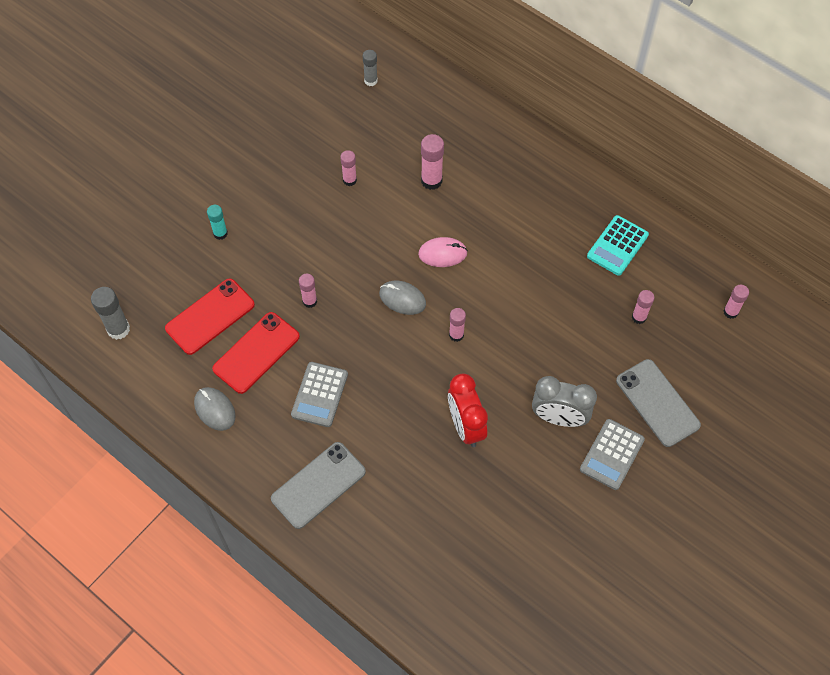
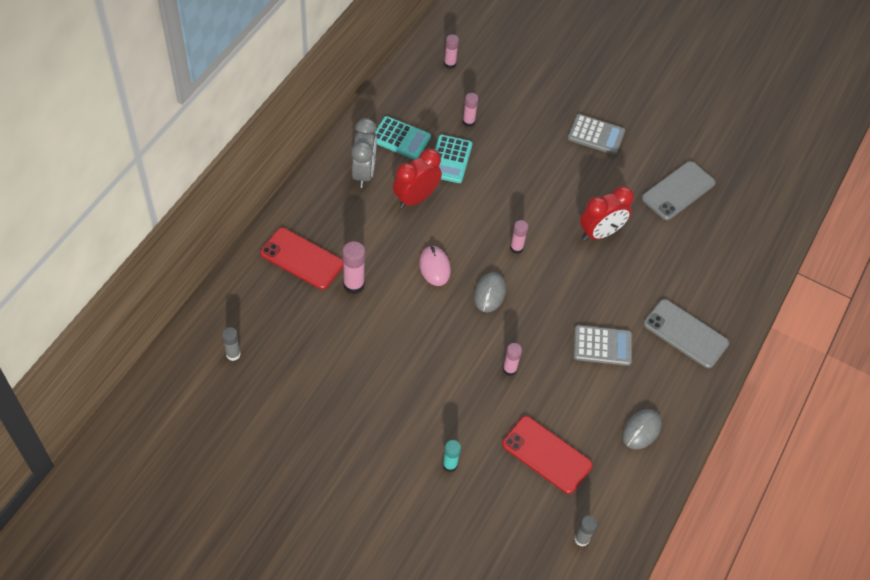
camera: 105 degrees left, 5 degrees down
(118, 329) = (581, 539): grey glue stick -> grey glue stick, size x0.65
(256, 353) = (574, 405): red phone -> red phone (302, 258)
(349, 180) = (364, 355): pink glue stick -> none
(534, 249) = (416, 198): none -> red clock
(559, 418) = (574, 170): grey clock -> grey clock (364, 173)
(584, 290) = (450, 159): none -> turquoise calculator
(657, 403) = (543, 108): grey phone -> grey phone (678, 191)

